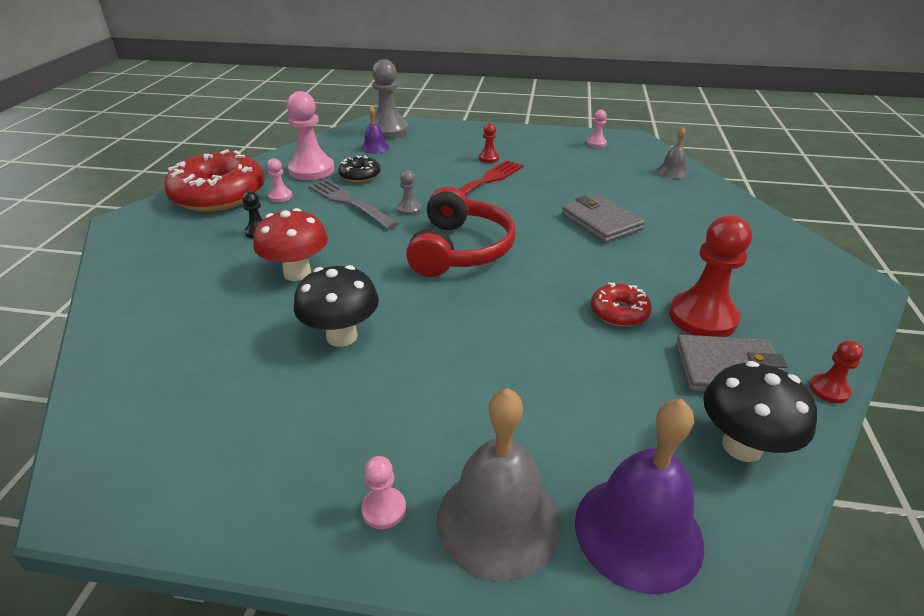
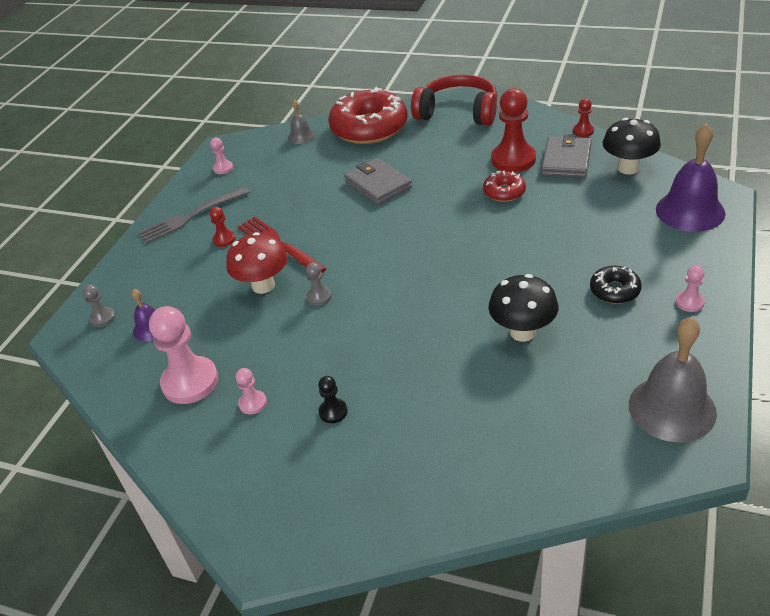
camera: 75 degrees left, 5 degrees up
(219, 195) = (226, 465): red donut -> red donut (369, 128)
(297, 273) = (423, 370): red mushroom -> red mushroom (263, 285)
(350, 202) = (289, 342): grey fork -> grey fork (191, 216)
(360, 175) = (224, 337): black donut -> black donut (614, 290)
(388, 130) = (103, 318): grey pawn -> grey pawn, size x0.48
(460, 250) = (404, 264): red headphones -> red headphones (458, 112)
(498, 520) = (690, 258): grey bell -> grey bell (672, 408)
(601, 222) = (378, 184): grey wallet -> grey wallet turned 75 degrees clockwise

